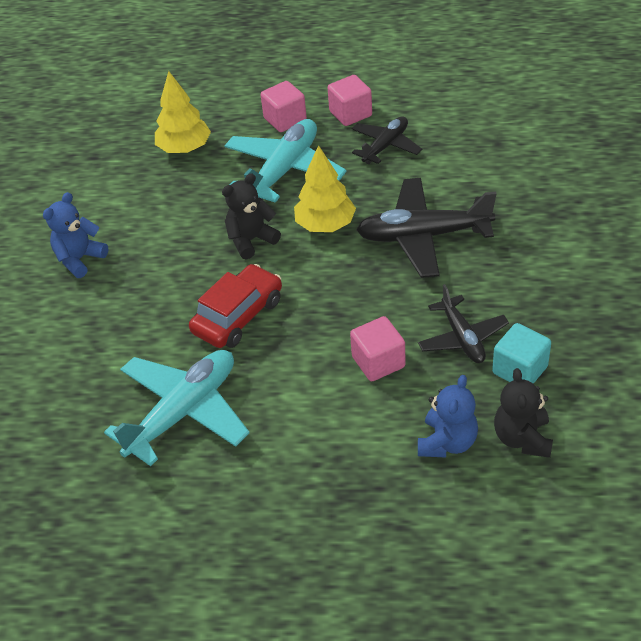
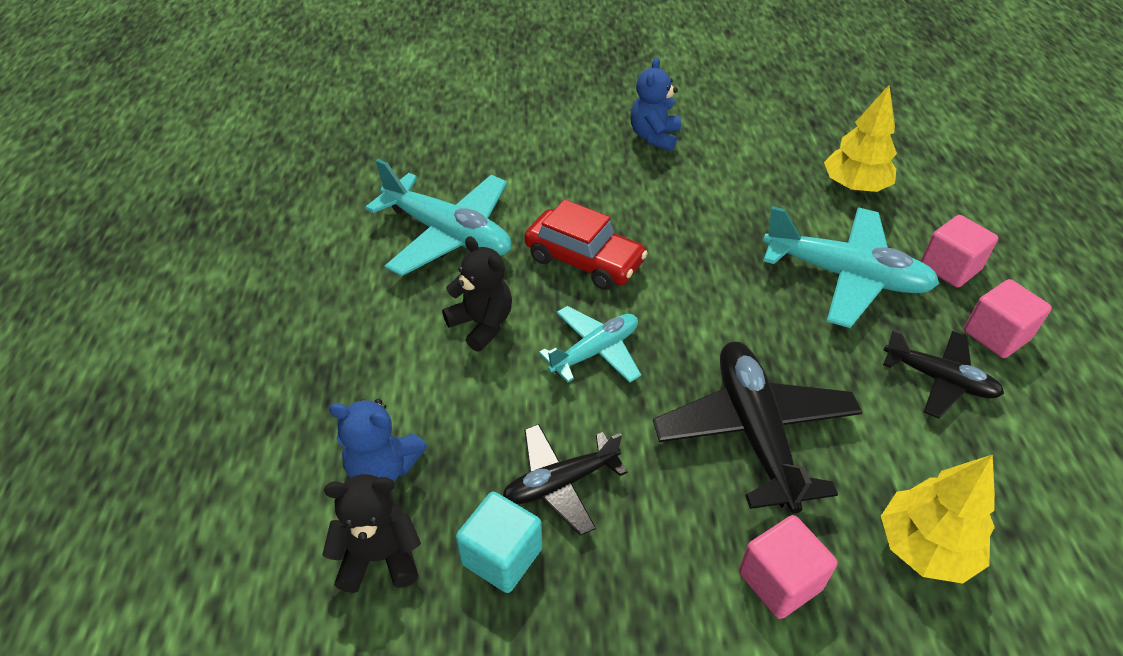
camera: 80 degrees right, 0 degrees up
(79, 259) = (654, 137): blue teddy bear -> blue teddy bear turned 105 degrees counterclockwise
(251, 240) = (709, 258): black teddy bear -> black teddy bear (482, 324)
(325, 225) = (752, 324): yellow tree -> yellow tree (925, 547)
(342, 314) = (595, 352): none -> turquoise plane
(378, 362) = (516, 391): pink cube -> pink cube (779, 580)

